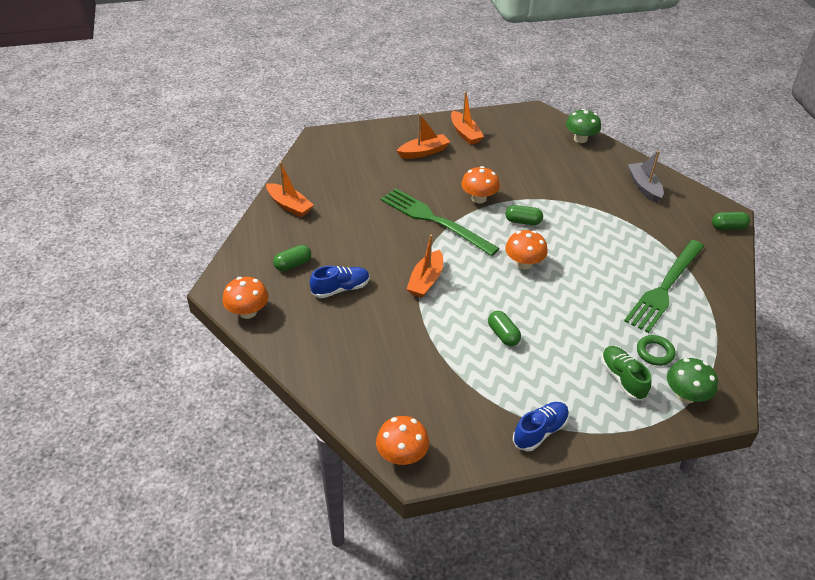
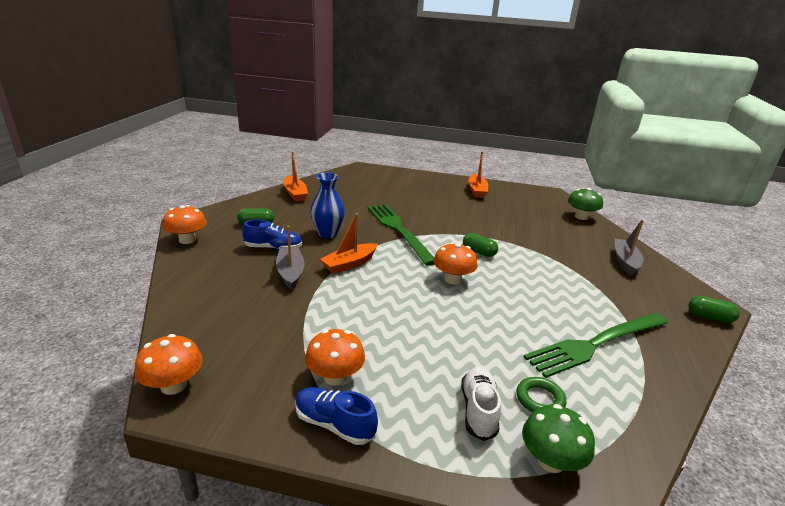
camera: 25 degrees right, 15 degrees down
(373, 250) = (327, 234): none -> blue vase
(384, 312) = (290, 273): none -> grey boat
(423, 152) = (431, 192): orange boat -> none
(479, 198) = (451, 228): orange mushroom -> orange mushroom (335, 377)
(503, 335) = (380, 324): green capsule -> none
(540, 432) = (334, 424): blue shoe -> blue shoe turned 135 degrees counterclockwise
(622, 379) = (478, 410): green shoe -> white shoe

